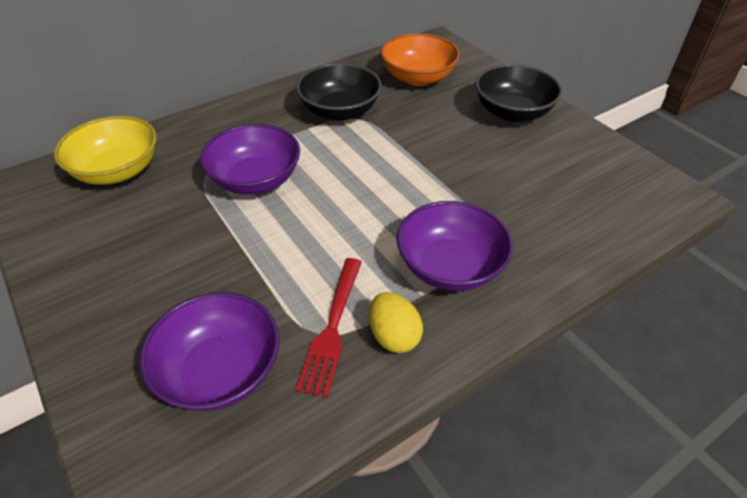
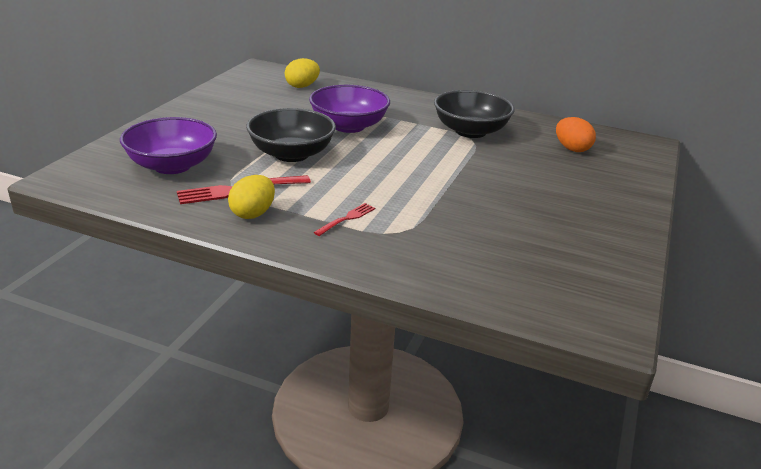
camera: 55 degrees right, 15 degrees down
(117, 171) = (302, 86): yellow bowl -> yellow egg
(418, 77) = (572, 149): orange bowl -> orange egg
(450, 267) = (346, 219): purple bowl -> red fork
(512, 112) = (596, 203): black bowl -> black bowl (291, 154)

